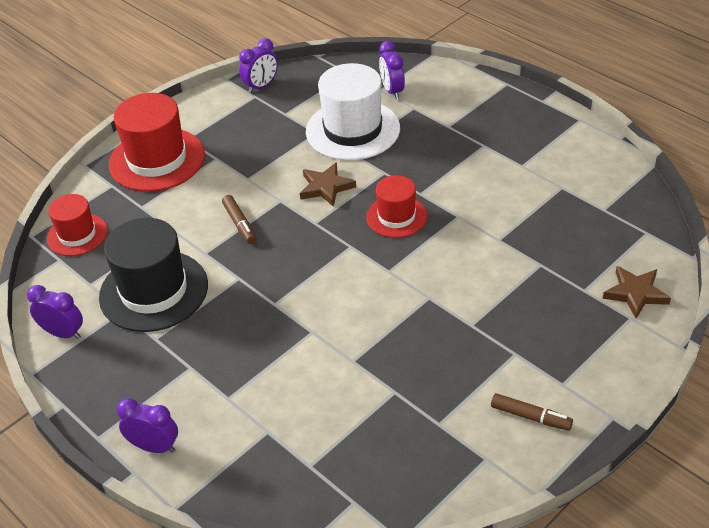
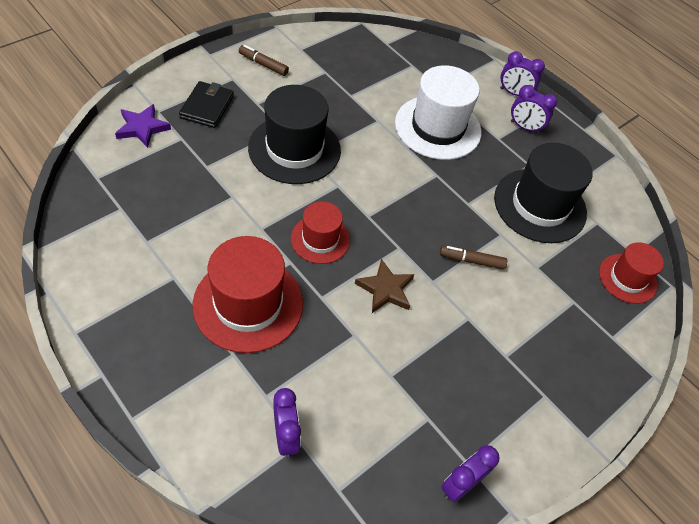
camera: 175 degrees right, 10 degrees up
(63, 333) = (604, 182): purple clock -> purple clock (524, 127)
(157, 160) = (573, 367): red hat -> red hat (248, 304)
(240, 223) = (472, 261): brown marker -> brown marker turned 60 degrees counterclockwise
(352, 130) = (347, 371): white hat -> white hat (438, 127)
(449, 302) = (294, 149): none -> black hat
(575, 335) = (207, 107): none -> black wallet
(635, 293) = (142, 128): brown star -> purple star

